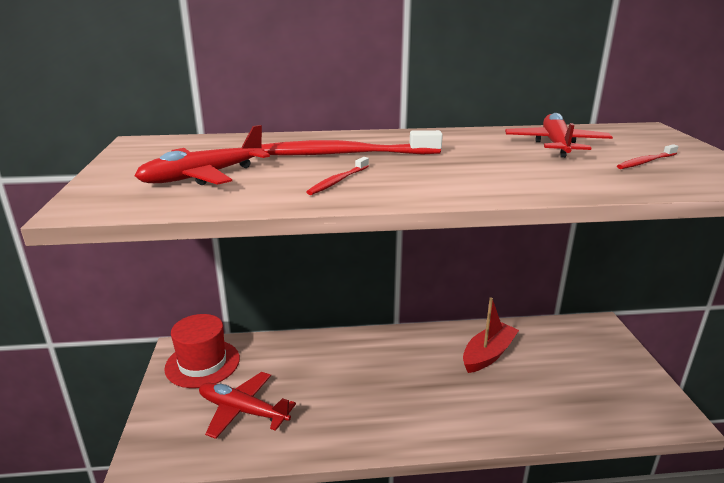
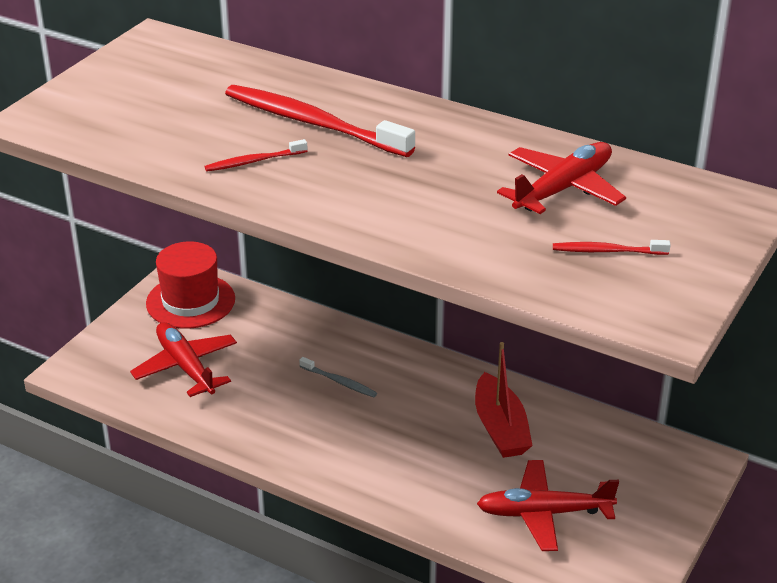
camera: 35 degrees right, 10 degrees up
(204, 176) = (153, 112): red plane -> red plane (544, 513)
(363, 371) = (339, 382): none -> grey toothbrush
(488, 354) = (500, 428): red boat -> red boat turned 90 degrees clockwise

